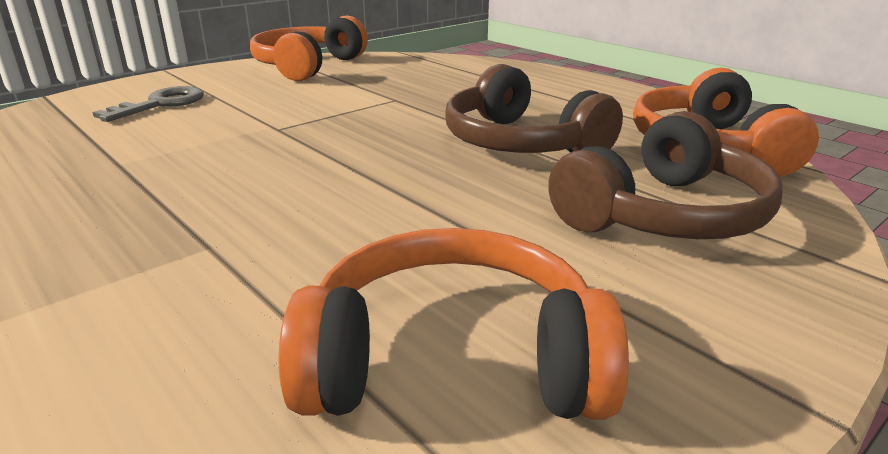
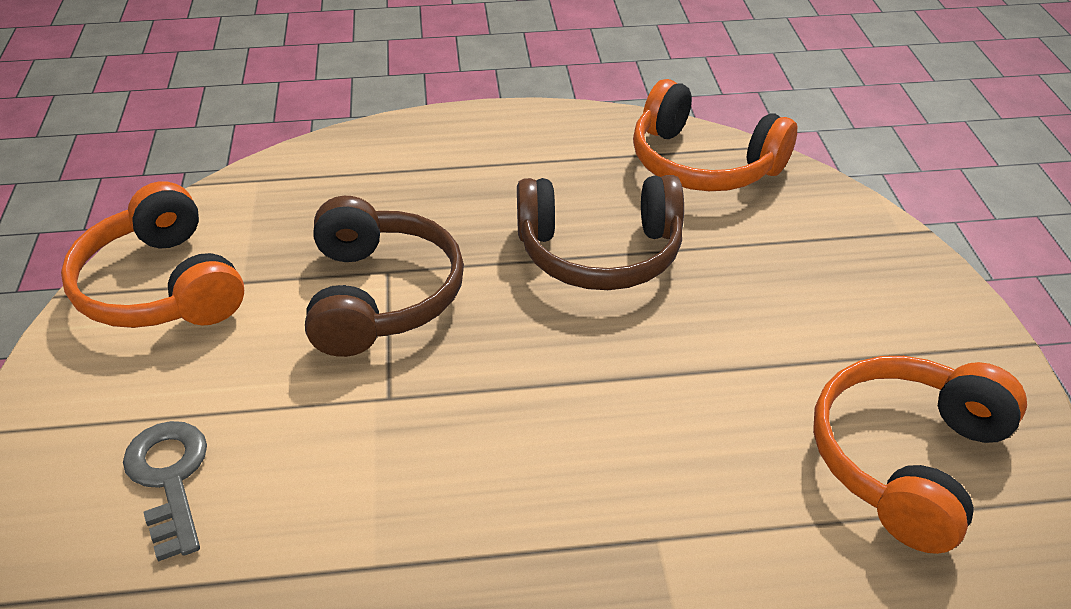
camera: 55 degrees left, 15 degrees up
(664, 214) = (792, 259): brown headphones -> brown headphones (381, 295)

